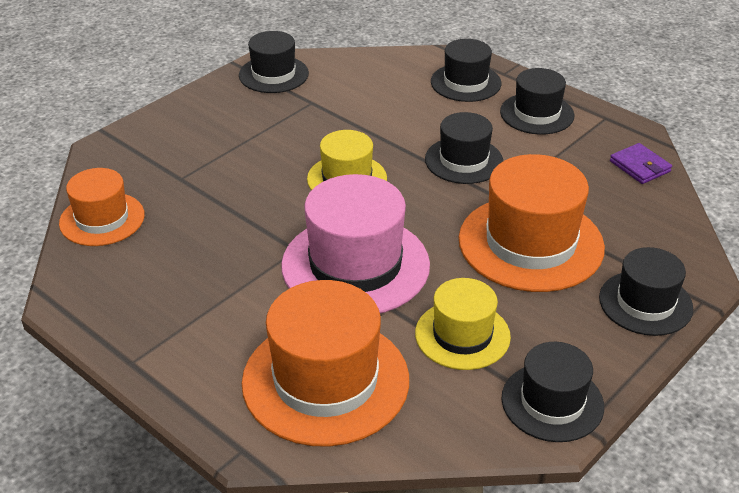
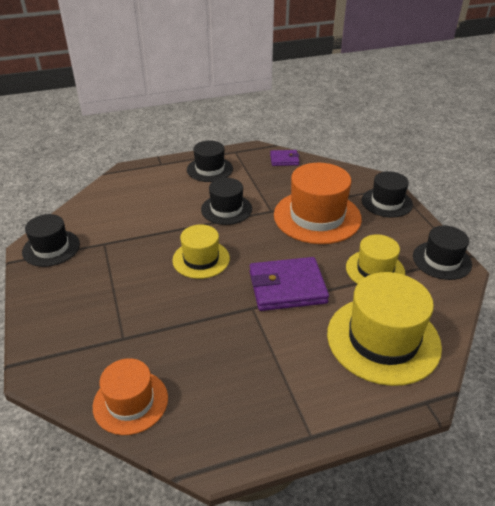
camera: 60 degrees left, 0 degrees up
(325, 381) = (383, 339): orange hat -> yellow hat
(355, 265) = (287, 287): pink hat -> purple wallet
(465, 83) = (154, 179): black hat -> none

